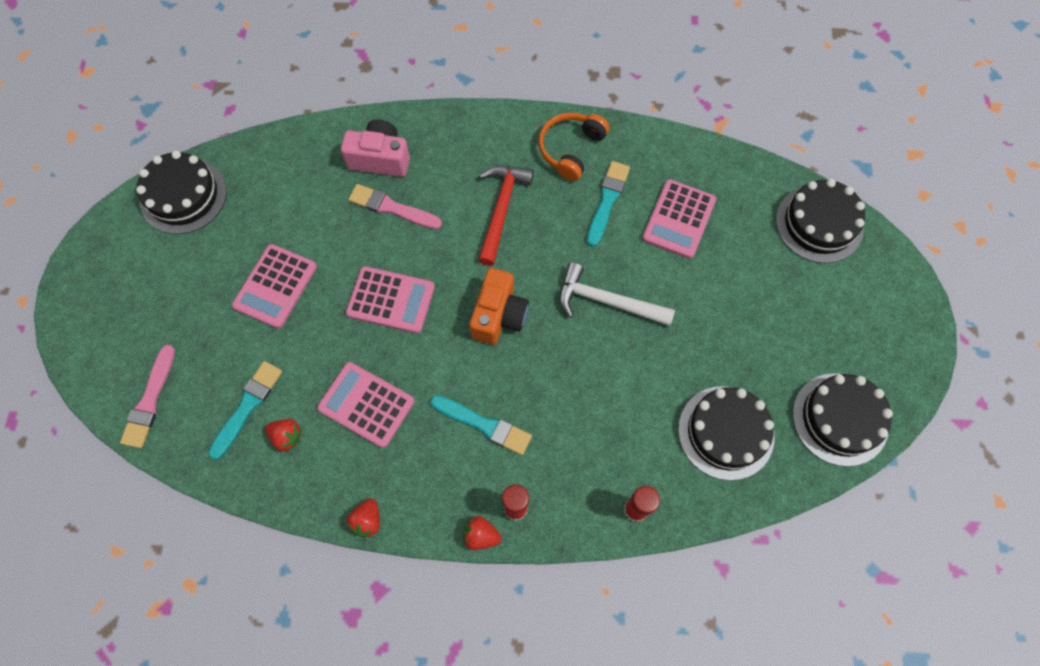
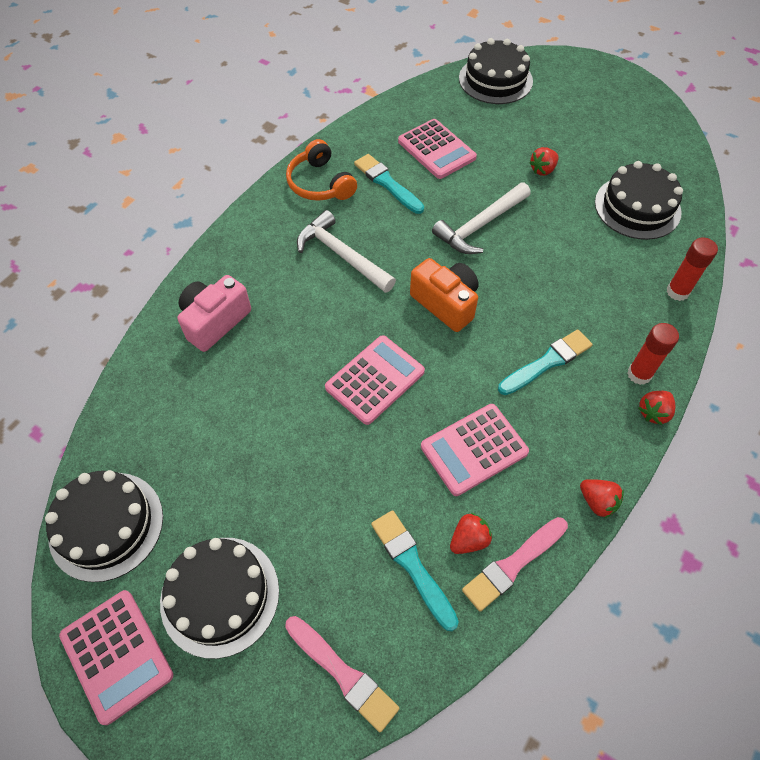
camera: 60 degrees left, 10 degrees down
(275, 286) = (289, 477): pink calculator -> pink calculator (117, 655)
(392, 208) = (276, 335): pink brush -> pink brush (513, 564)
(501, 209) = (342, 255): red hammer -> white hammer
(717, 324) = (542, 170): none -> red strawberry
(840, 419) = (658, 142): black cake -> black cake (220, 595)

